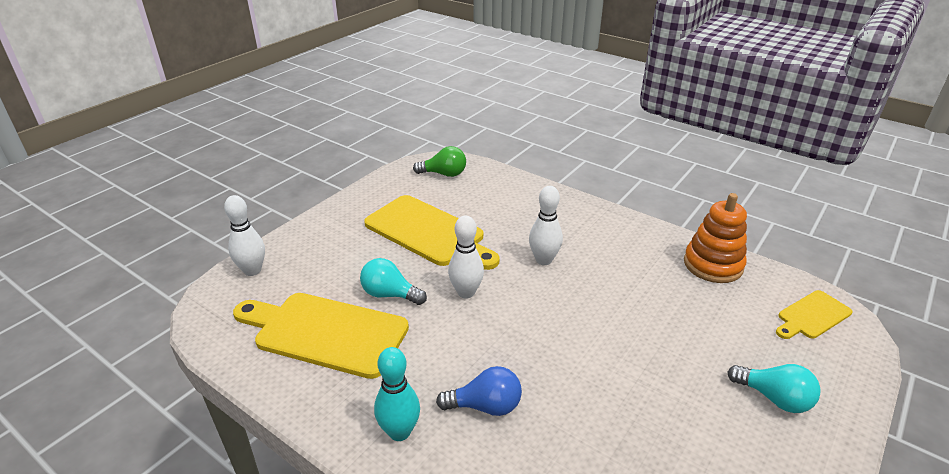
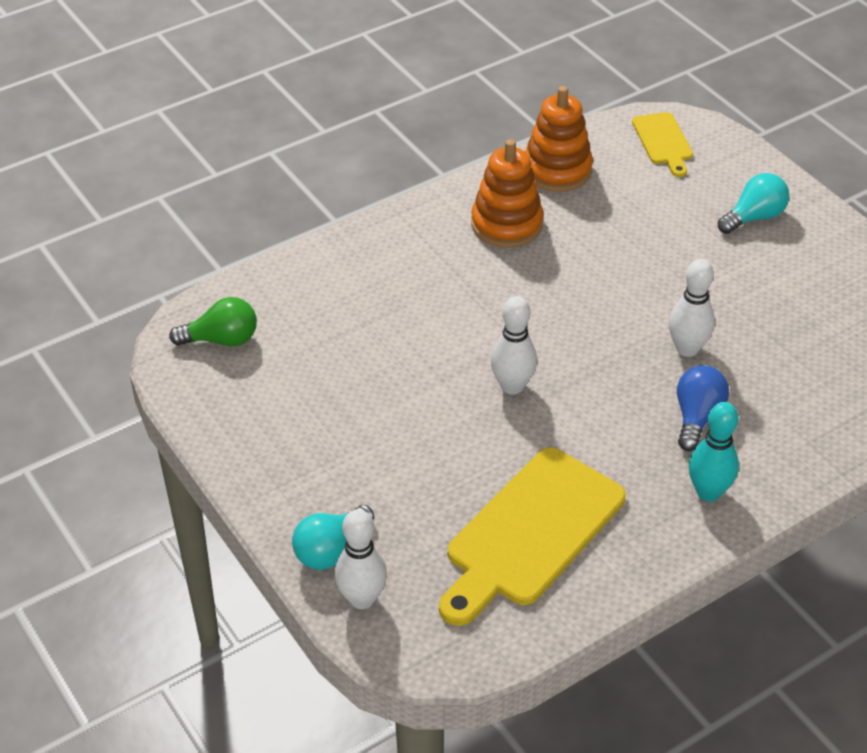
camera: 70 degrees left, 10 degrees up
(390, 294) = (484, 458): turquoise light bulb -> turquoise light bulb (331, 550)
(428, 232) = (368, 392): yellow cutting board -> none
(444, 174) = (221, 340): green light bulb -> green light bulb turned 60 degrees clockwise
(544, 260) = (482, 300): white bowling pin -> white bowling pin (687, 349)
(630, 254) = (506, 224): none -> orange stacking toy

